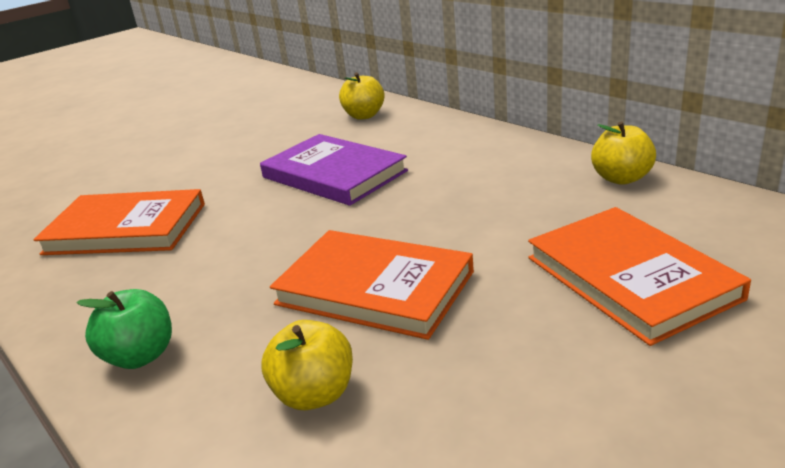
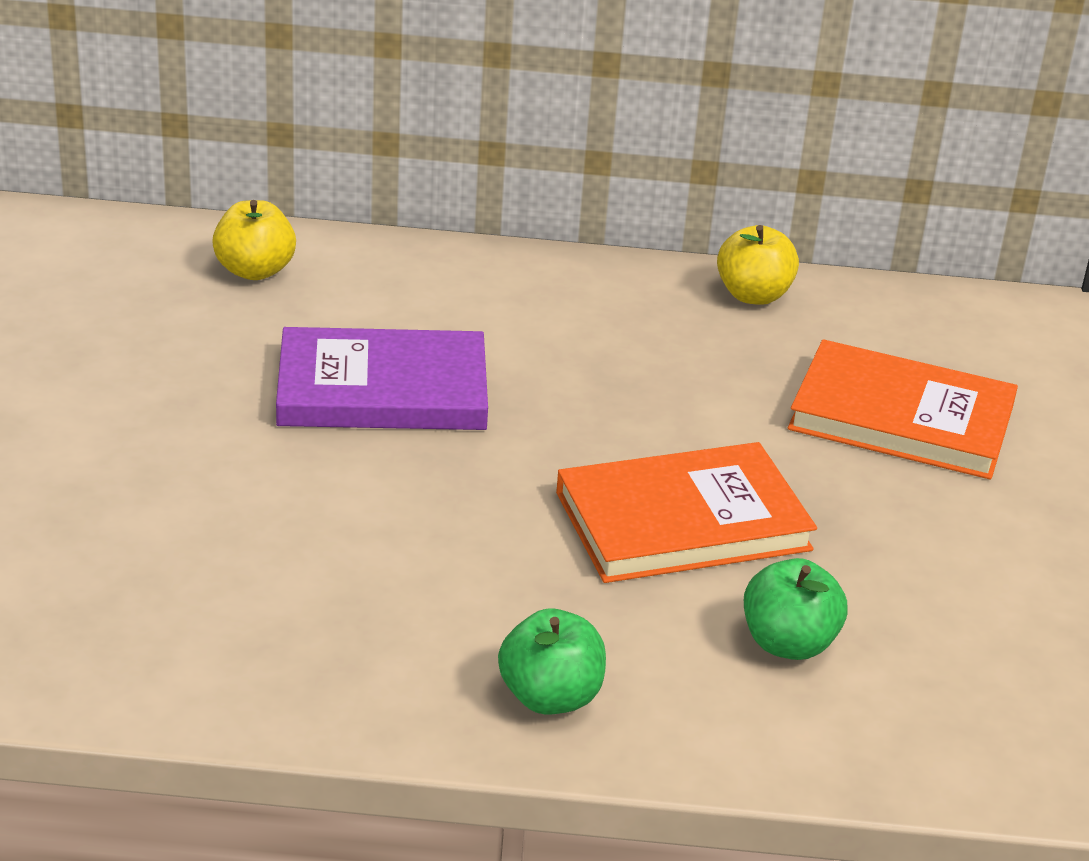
camera: 50 degrees left, 5 degrees up
(126, 229) = (203, 574): orange book -> none
(314, 394) = (788, 643): yellow apple -> green apple

